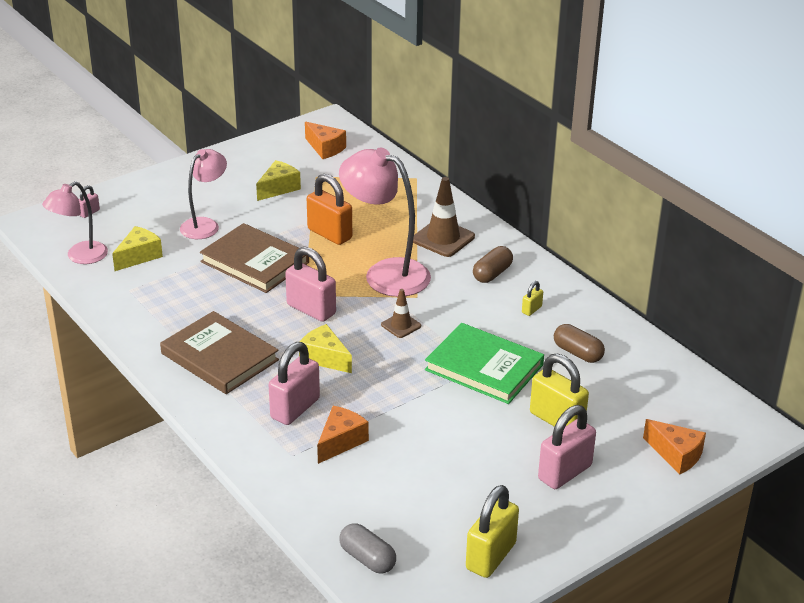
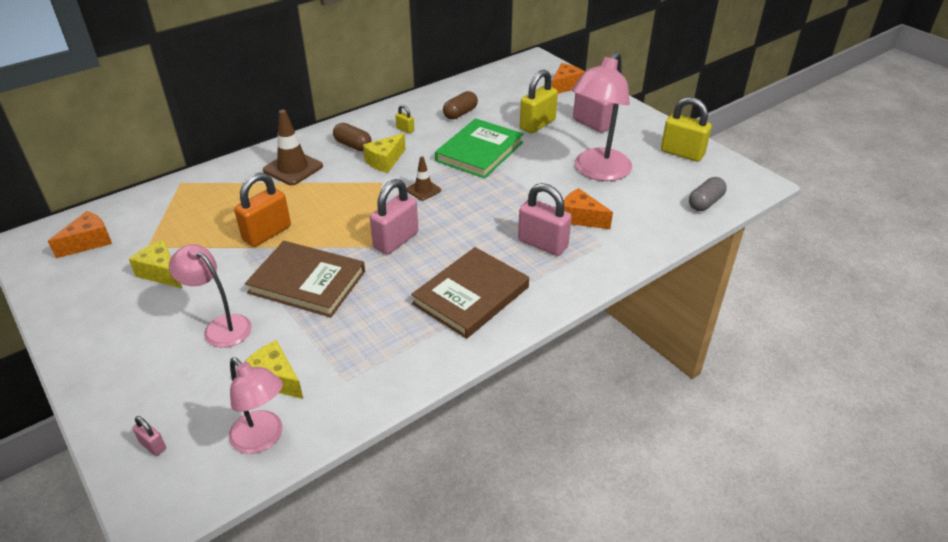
camera: 90 degrees left, 5 degrees up
(255, 262) = (307, 282): brown book -> brown book turned 75 degrees clockwise
(324, 358) = (470, 230): yellow cheese -> yellow cheese (385, 161)
(385, 273) = (343, 199): pink lamp -> pink lamp (597, 172)

